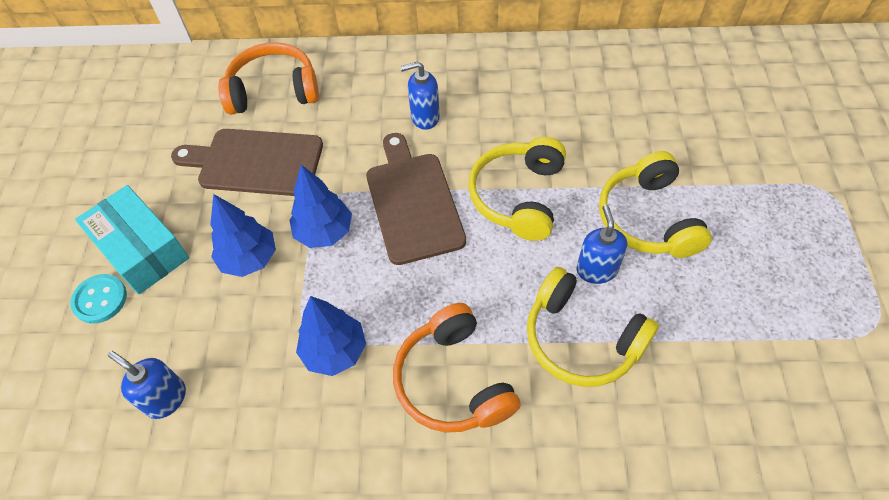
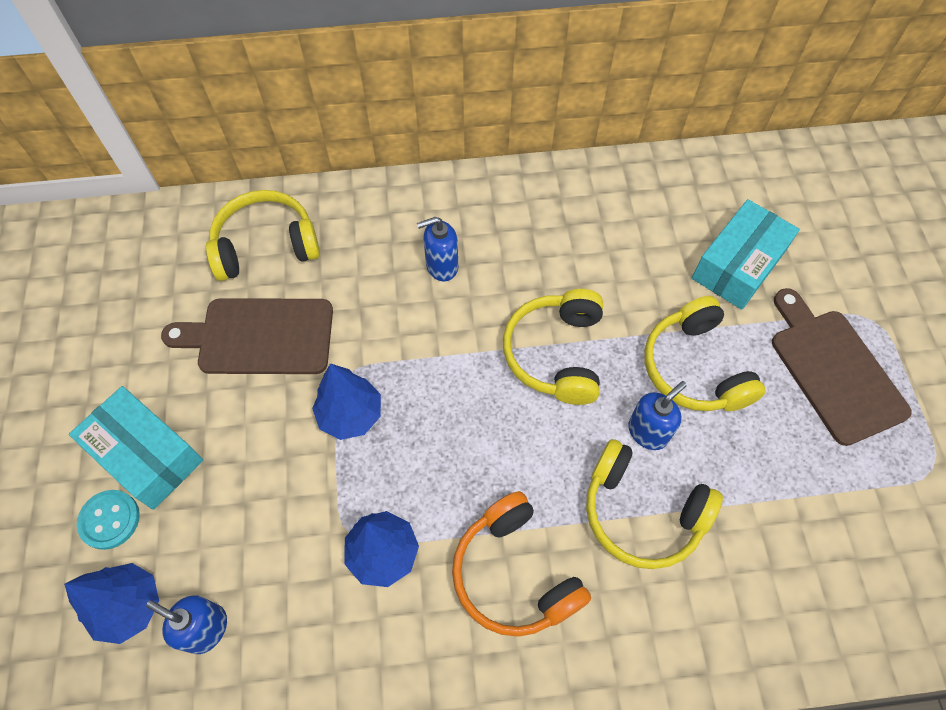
camera: 10 degrees left, 5 degrees up
(249, 259) = (271, 454): blue tree -> blue tree (129, 606)
(273, 90) = (266, 245): orange headphones -> yellow headphones
(413, 202) = (443, 370): brown cutting board -> brown cutting board (834, 370)
(596, 269) = (648, 432): blue soap dispenser -> blue soap dispenser turned 60 degrees clockwise
(699, 135) = (738, 265): none -> turquoise box

